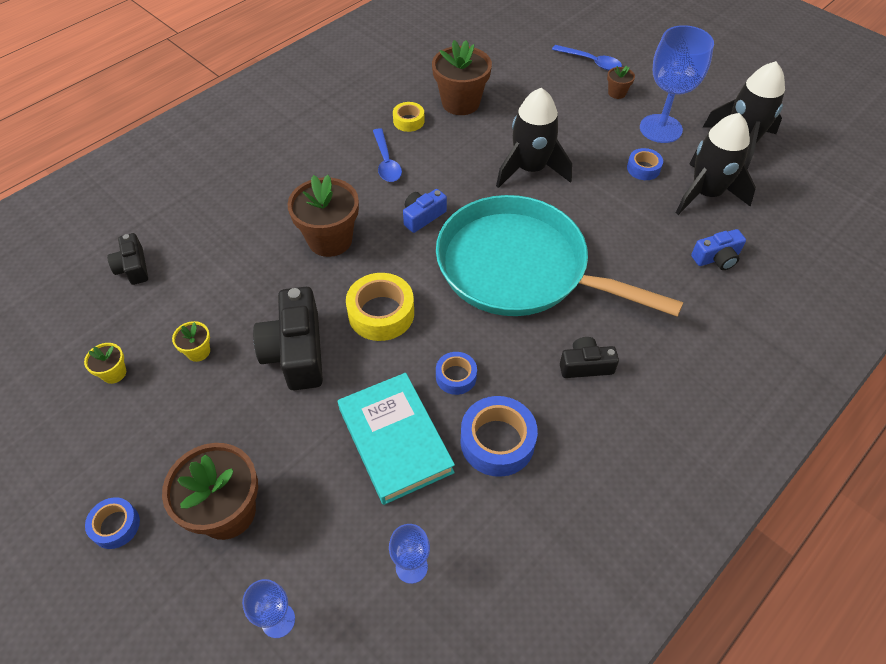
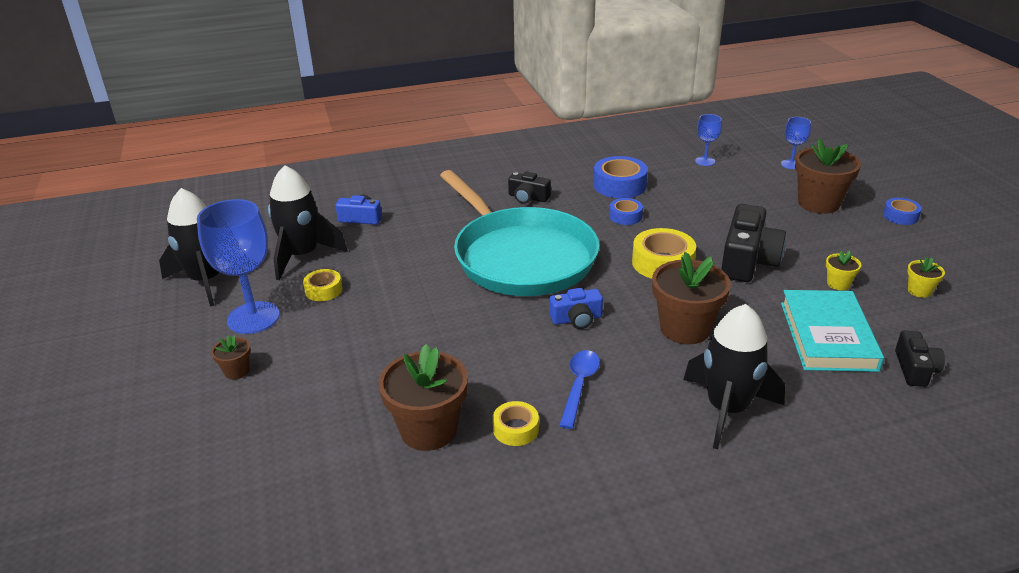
camera: 150 degrees left, 20 degrees down
(395, 440) = (689, 202): turquoise book -> turquoise book (827, 336)
(530, 169) = (429, 325): black rocket -> black rocket (727, 409)
(591, 62) = (204, 424): blue spoon -> none
(643, 168) = (323, 290): blue tape -> yellow tape

